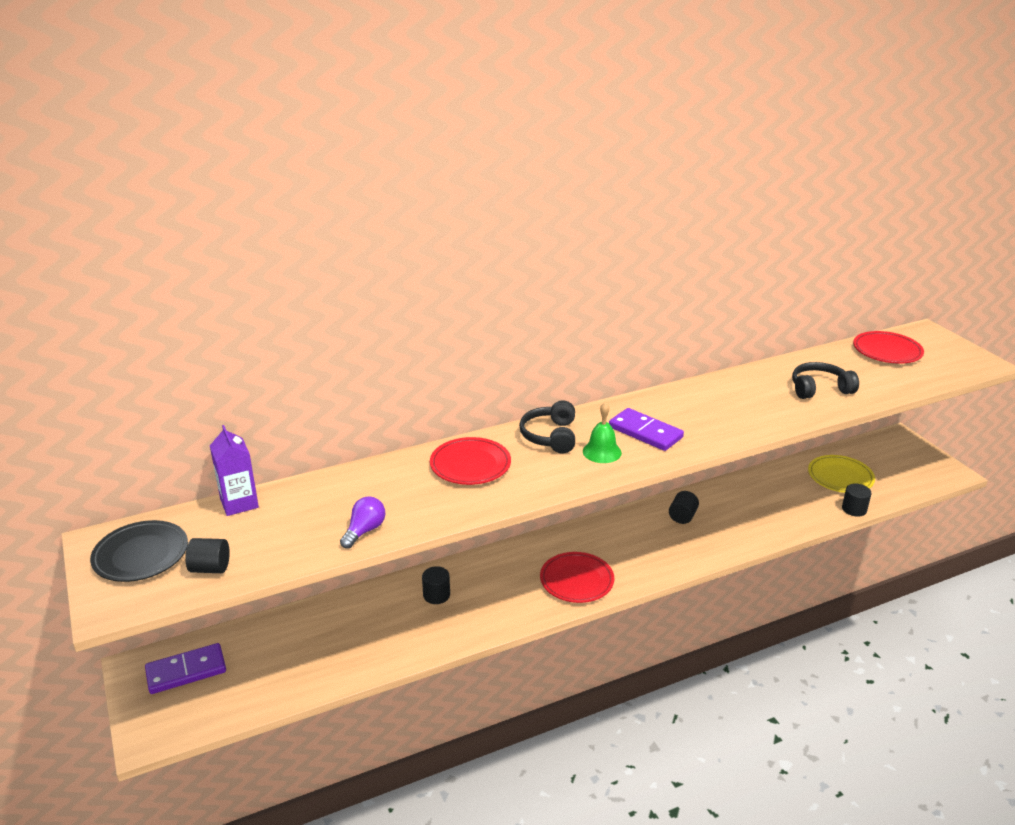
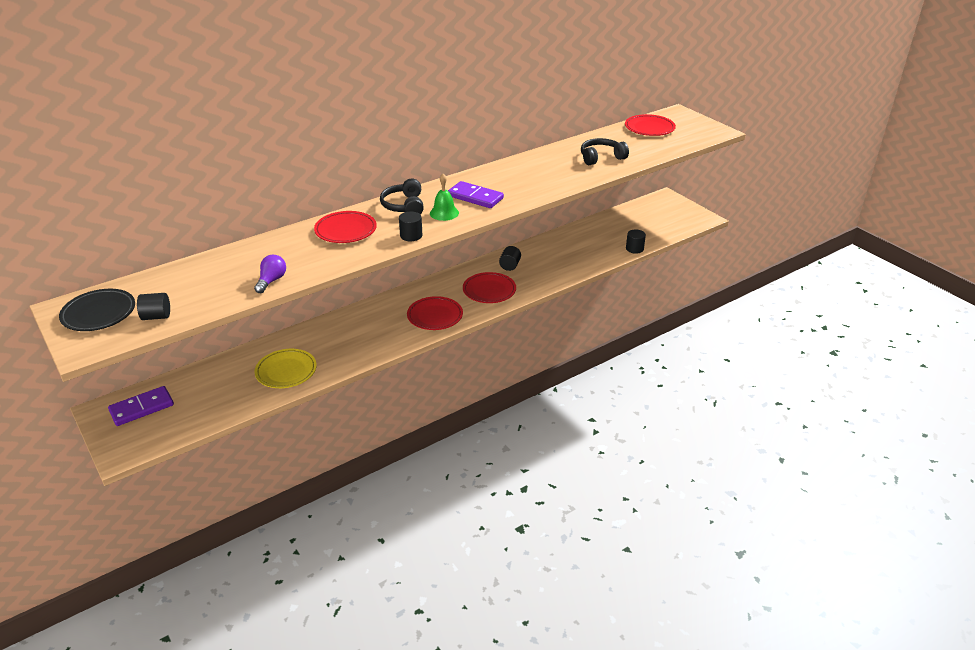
camera: 10 degrees left, 5 degrees up
(239, 503) = (169, 272): purple carton -> none
(436, 595) = (329, 337): black cylinder -> black cylinder (411, 236)
(652, 550) = (489, 290): none -> red plate
(840, 477) = (624, 228): yellow plate -> yellow plate (286, 371)

